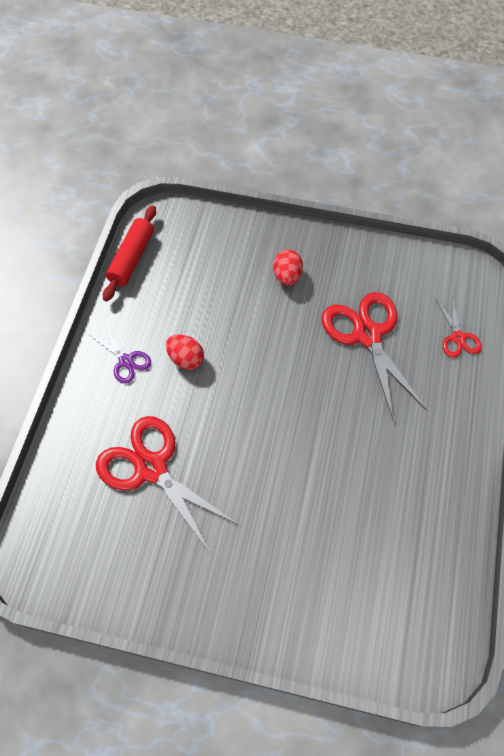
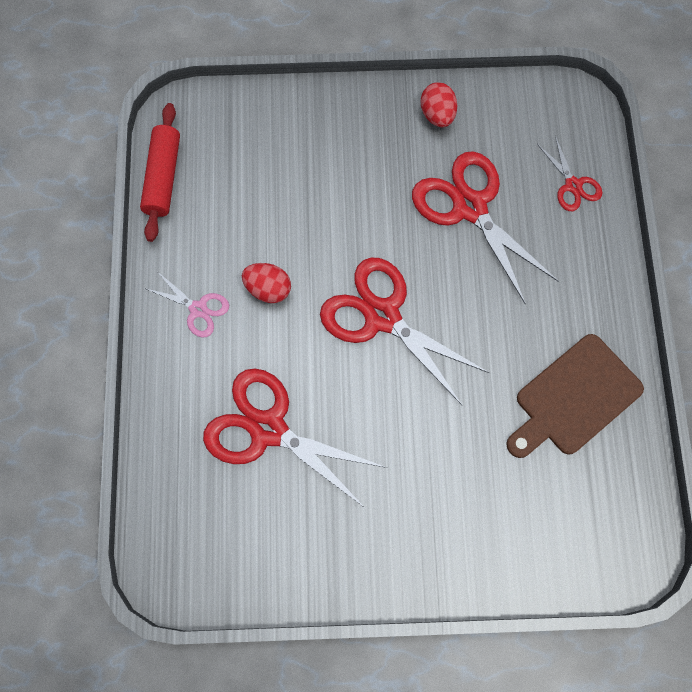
camera: 15 degrees left, 10 degrees up
(126, 361) = (198, 309): purple scissors -> pink scissors
(271, 402) = (382, 316): none -> red scissors
(287, 276) = (357, 156): red egg -> red egg (437, 115)
(416, 509) = (574, 398): none -> brown cutting board

